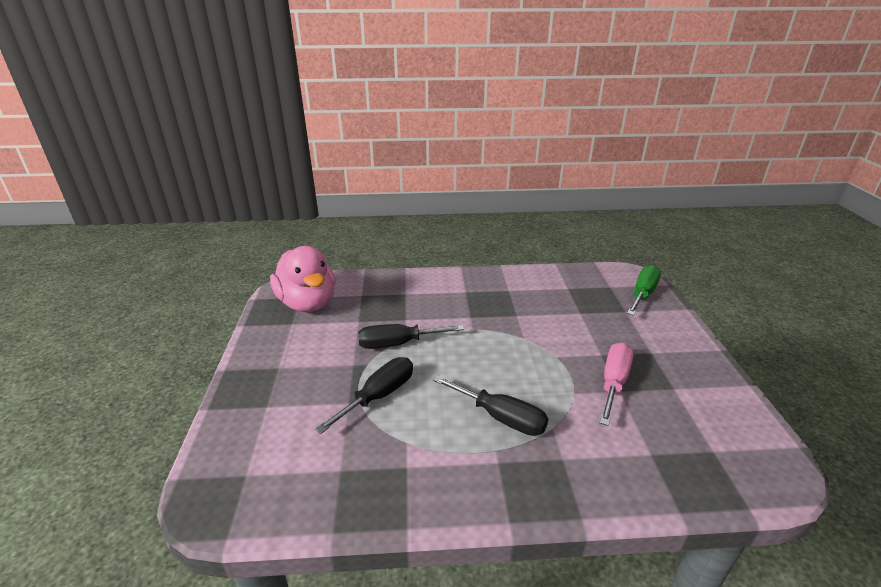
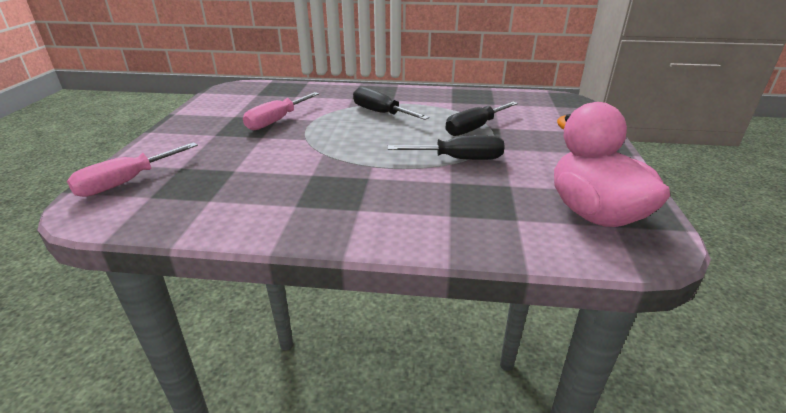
camera: 170 degrees left, 0 degrees up
(643, 294) = (126, 182): green screwdriver -> pink screwdriver

